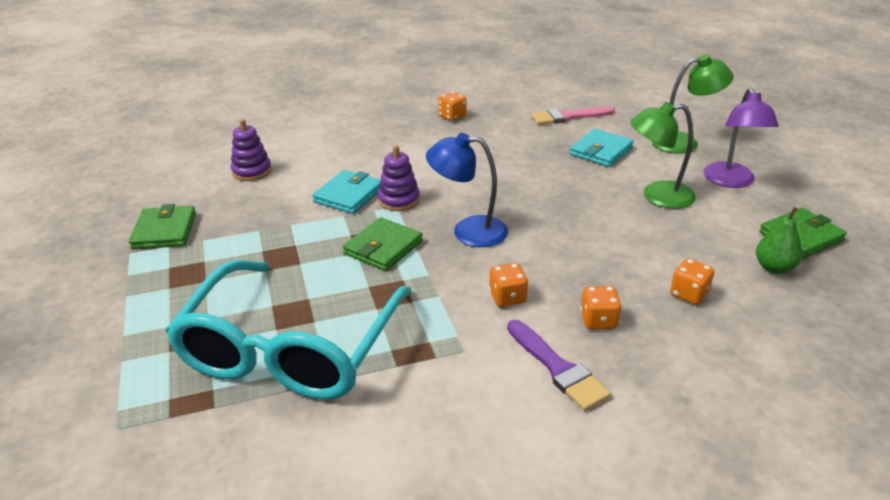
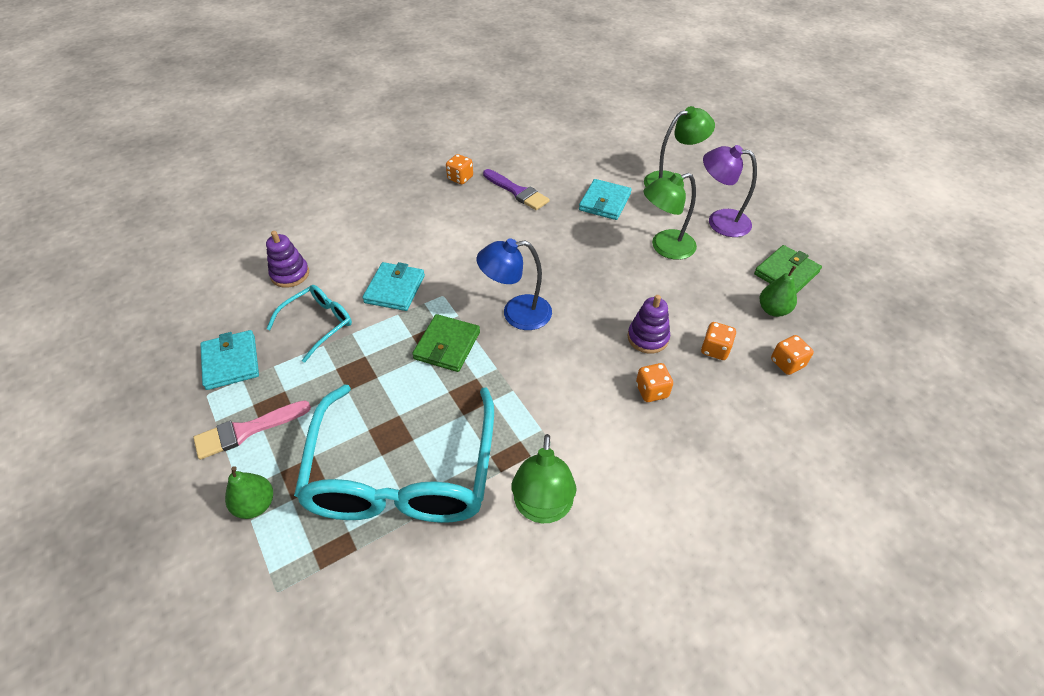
camera: 15 degrees left, 15 degrees up
(132, 349) = (256, 505): none -> green pear
(164, 231) = (231, 362): green wallet -> turquoise wallet
(261, 213) = (318, 324): none -> turquoise glasses
(399, 200) = (443, 287): purple stacking toy -> purple stacking toy (648, 338)
(430, 407) = (542, 508): none -> green lamp
(507, 298) = (571, 381): orange dice -> orange dice (787, 363)
(558, 368) = (633, 446): purple brush -> purple brush (517, 192)
(568, 117) = (565, 165): pink brush -> pink brush (247, 430)
(731, 181) = (720, 221): purple lamp -> purple lamp turned 120 degrees clockwise

